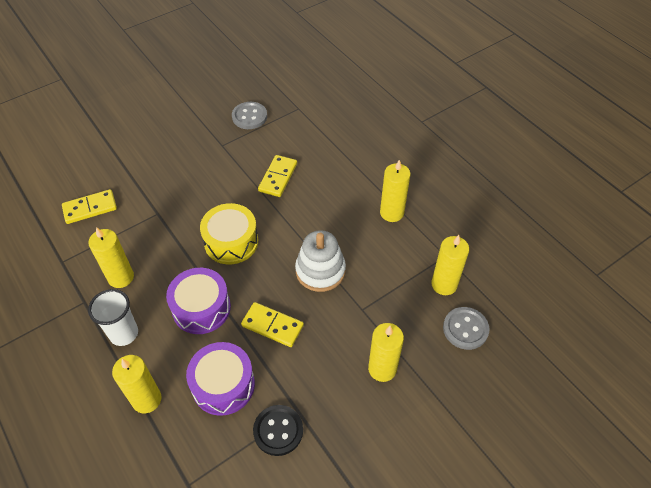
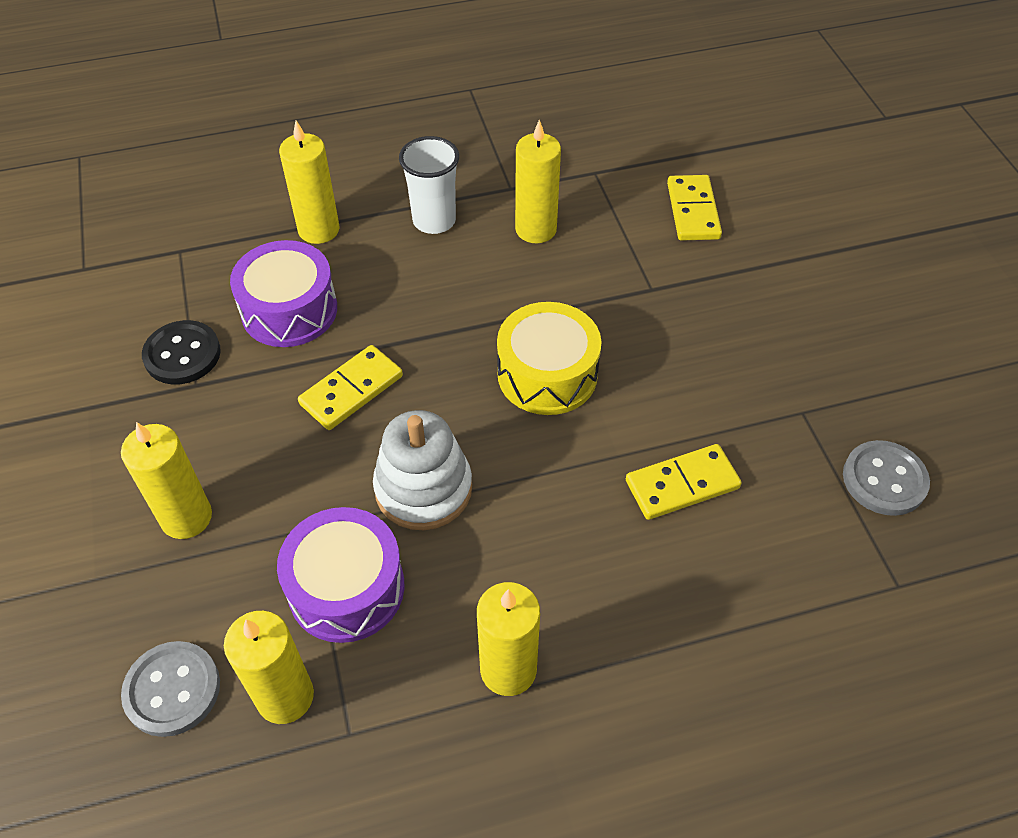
camera: 110 degrees right, 0 degrees up
(201, 308) = (432, 310): purple drum -> purple drum (346, 588)
(278, 177) = (682, 485): yellow domino -> yellow domino turned 60 degrees counterclockwise

